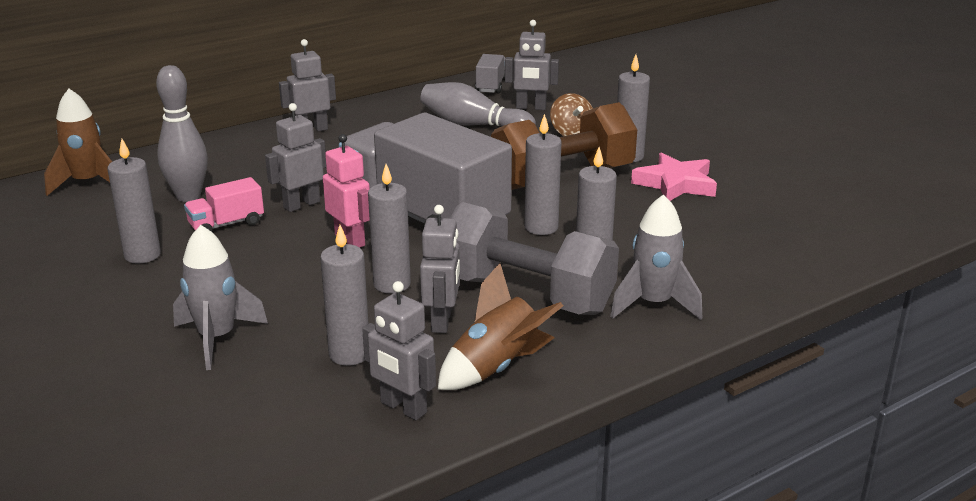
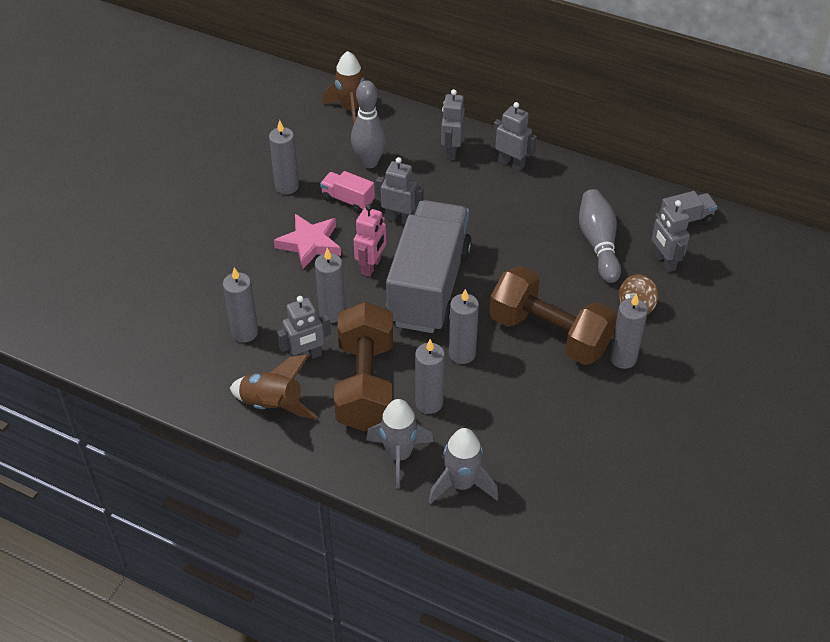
camera: 60 degrees right, 20 degrees up
(217, 338) = (224, 269): grey rocket -> grey rocket (461, 484)
(403, 408) = (208, 381): grey robot -> grey robot (451, 151)
(527, 295) = (365, 384): grey dumbbell -> brown dumbbell
(675, 184) = (596, 405): pink star -> pink star (310, 244)

